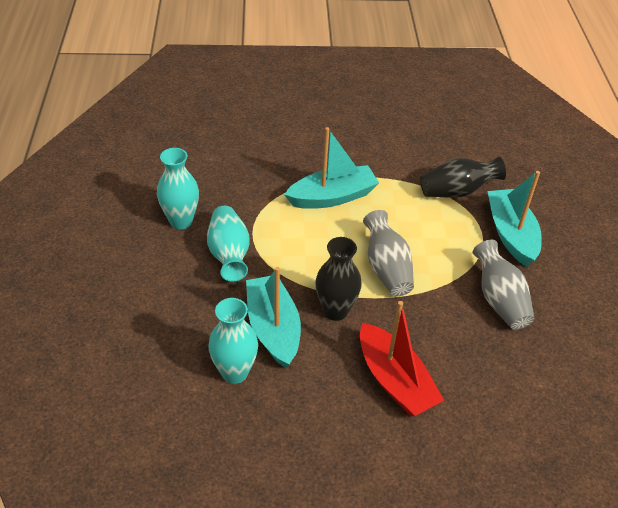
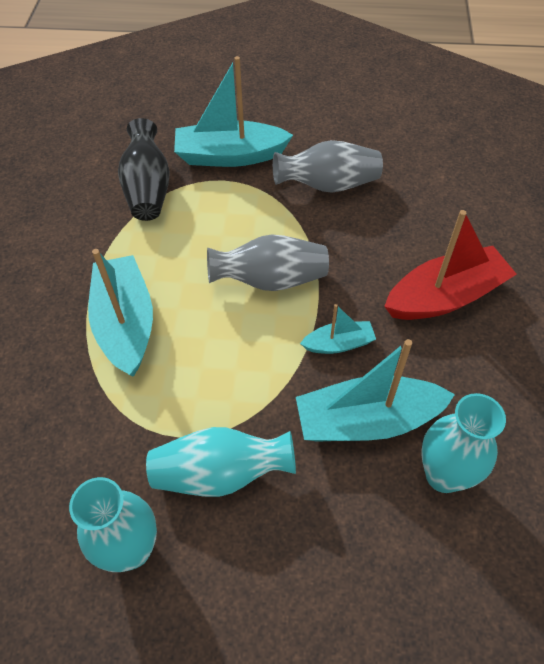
camera: 80 degrees left, 10 degrees up
(335, 311) = (339, 344): black vase -> turquoise boat

